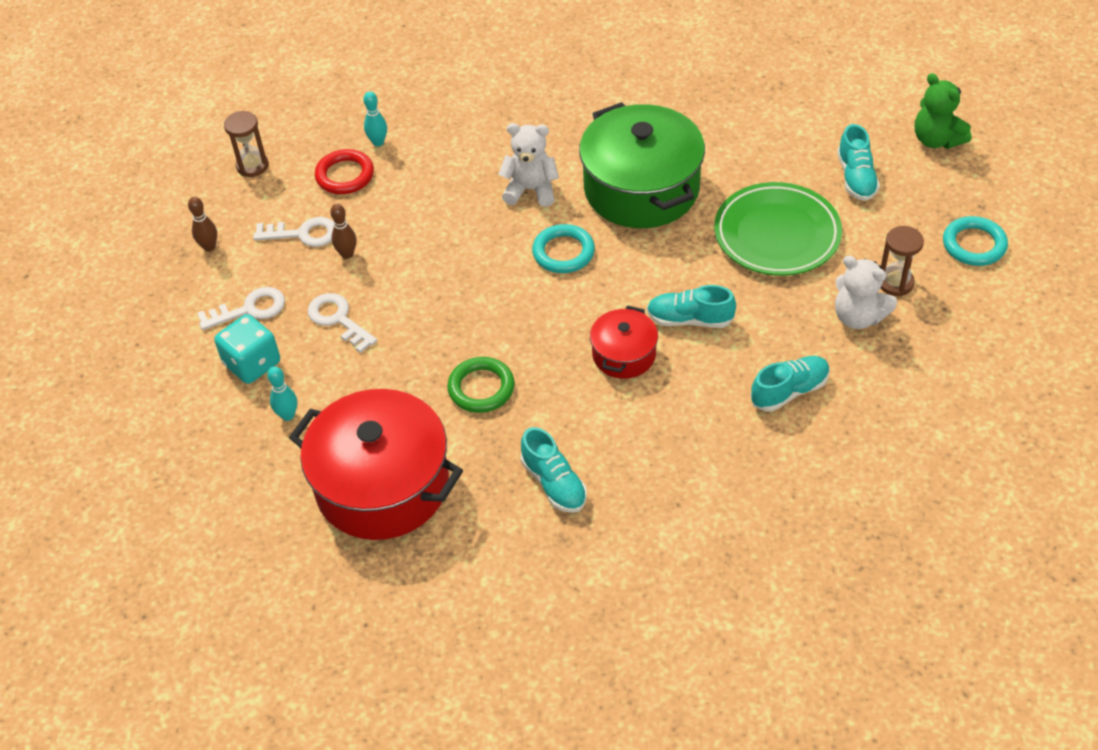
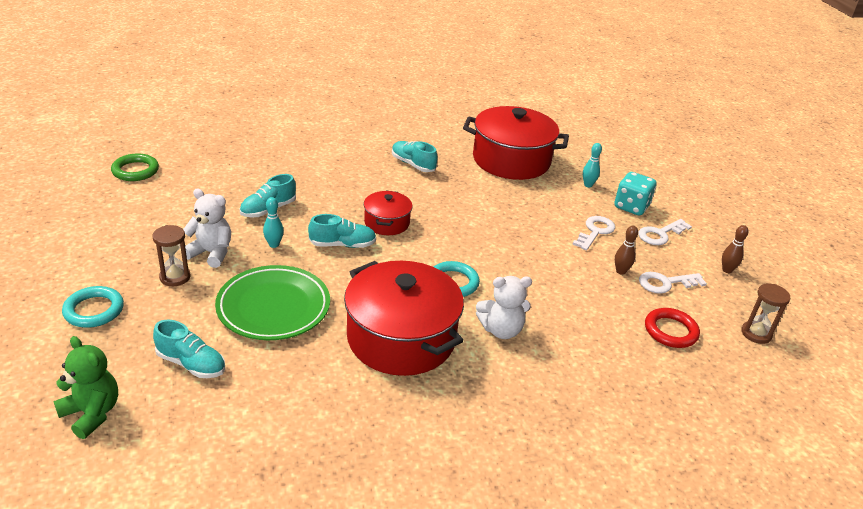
camera: 160 degrees right, 15 degrees down
(338, 320) = (595, 232): white key -> white key turned 90 degrees counterclockwise
(378, 142) = (665, 364): turquoise bowling pin -> turquoise bowling pin (274, 245)
(481, 388) = (476, 202): green ring -> green ring (135, 171)
(641, 189) = (401, 338): green pot -> red pot
(856, 178) = (191, 364): turquoise shoe -> turquoise shoe turned 135 degrees clockwise

